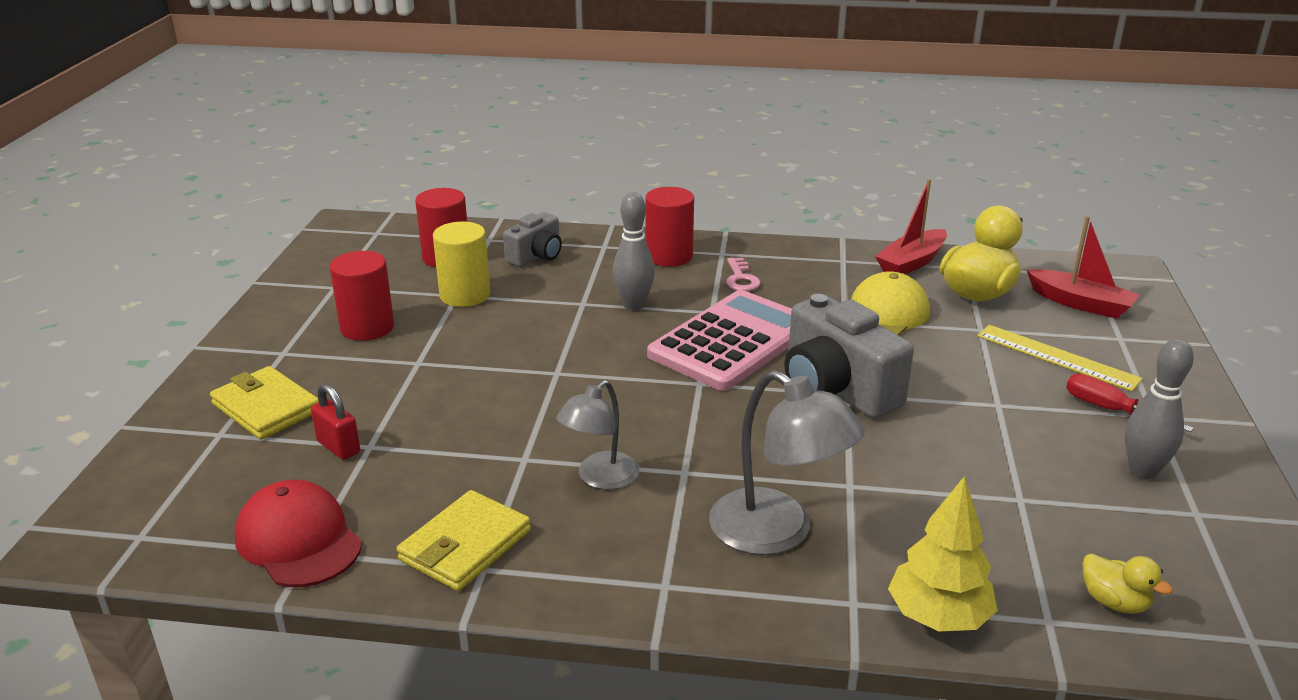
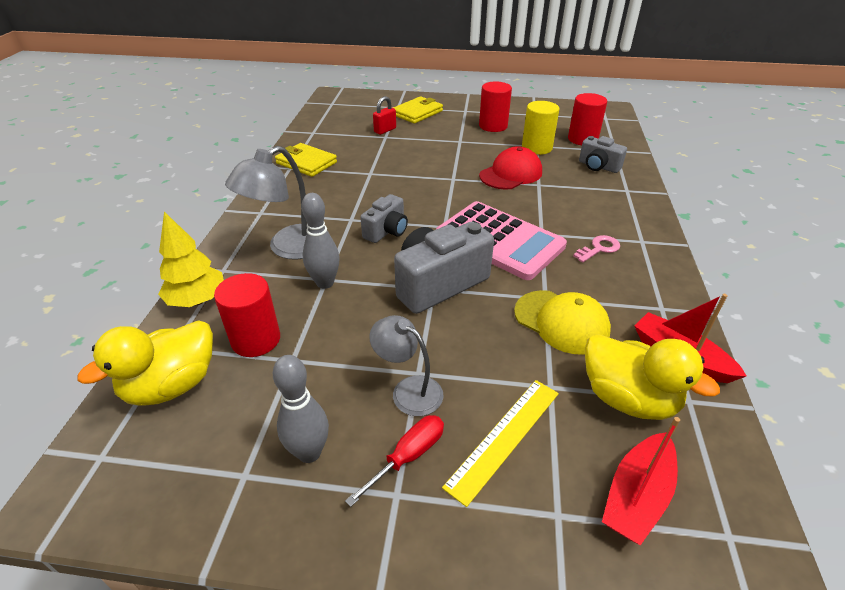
camera: 90 degrees right, 10 degrees up
(298, 540) = (321, 129): red cap -> red cap (511, 174)
(600, 478) = (349, 194): grey lamp -> grey lamp (408, 390)
(633, 305) = (541, 202): grey bowling pin -> grey bowling pin (325, 283)
(669, 256) = (623, 216): red cylinder -> red cylinder (256, 339)
(717, 434) = (386, 231): none -> grey camera
(741, 279) = (599, 248): pink key -> pink key turned 150 degrees clockwise
(1114, 602) = (172, 385): yellow duck -> yellow duck, size x1.94

